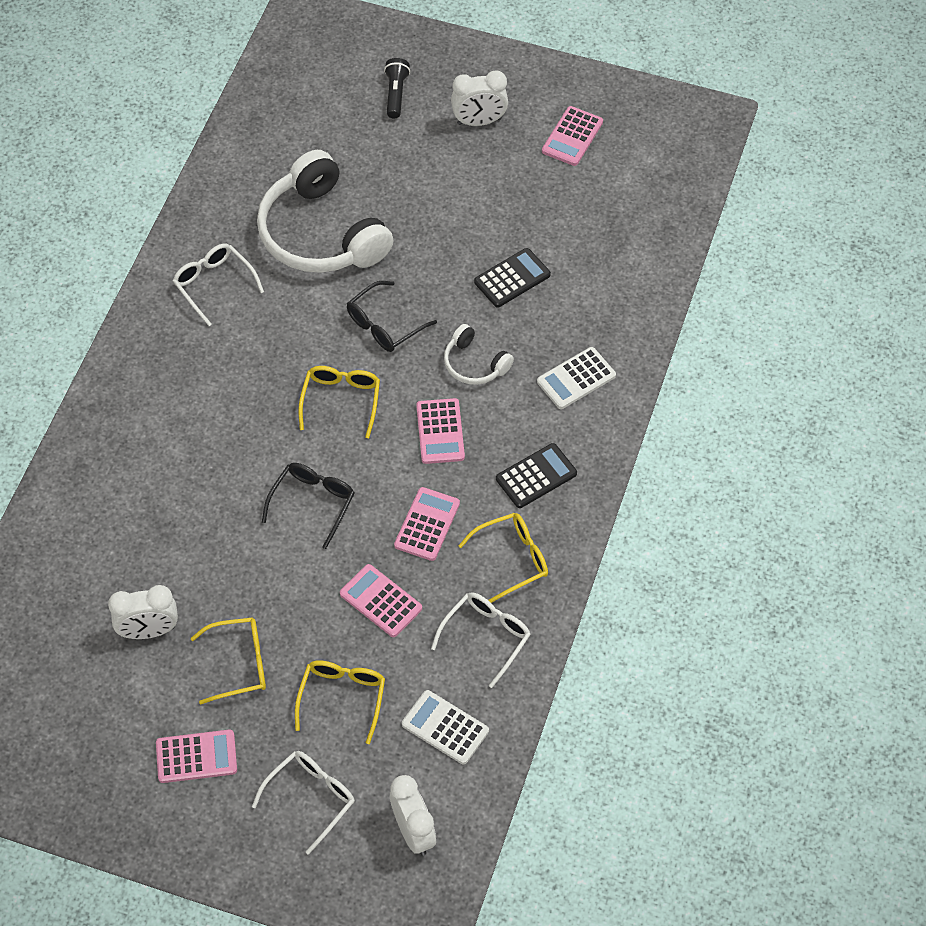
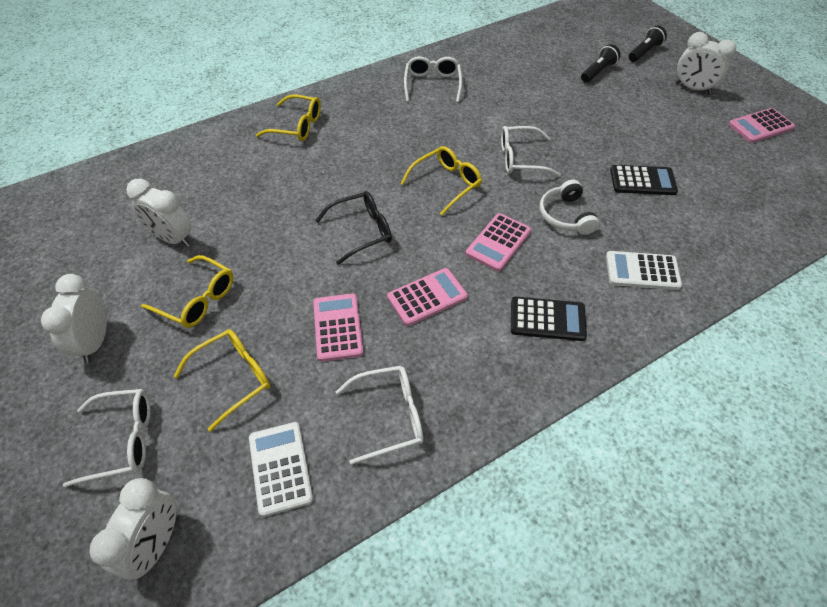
camera: 40 degrees right, 5 degrees down
(196, 757) = (95, 341): pink calculator -> white clock
(321, 233) = (527, 93): white headphones -> none
(370, 155) = (598, 72): none -> black flashlight
(384, 325) = (520, 159): black glasses -> white glasses
(512, 559) = (470, 369): yellow glasses -> yellow glasses (297, 126)

